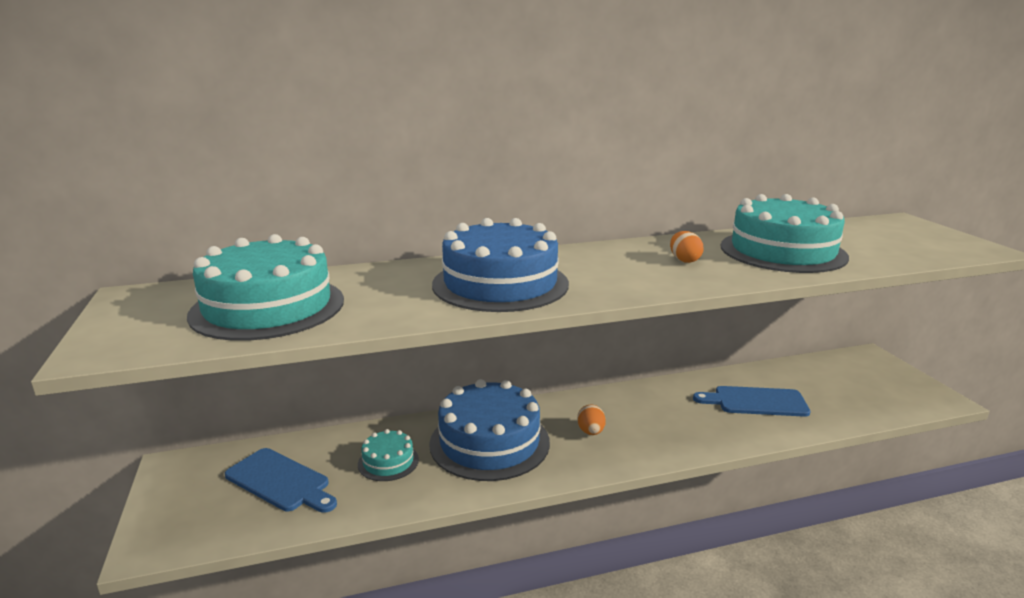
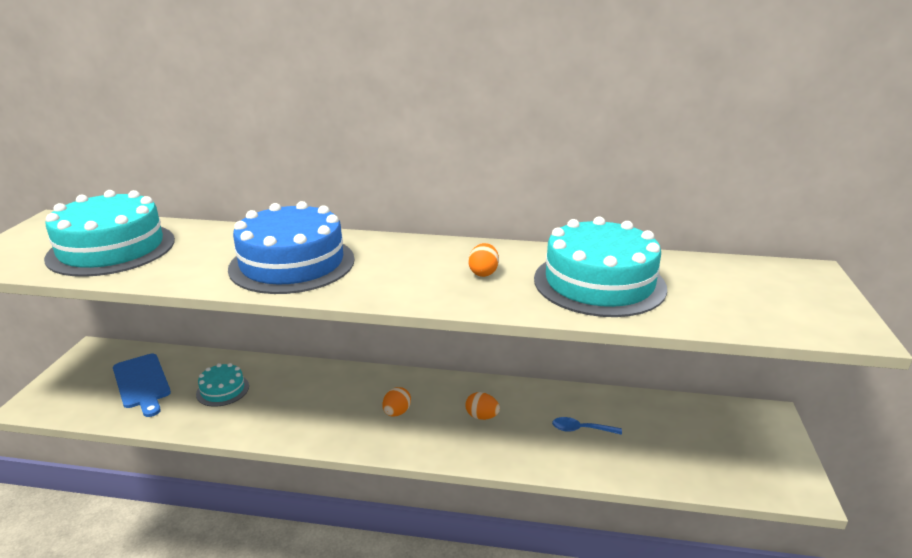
camera: 25 degrees right, 5 degrees up
(489, 442) = (308, 397): blue cake -> none
(668, 414) = (482, 416): none -> orange egg
(756, 402) = (581, 429): blue cutting board -> blue spoon

